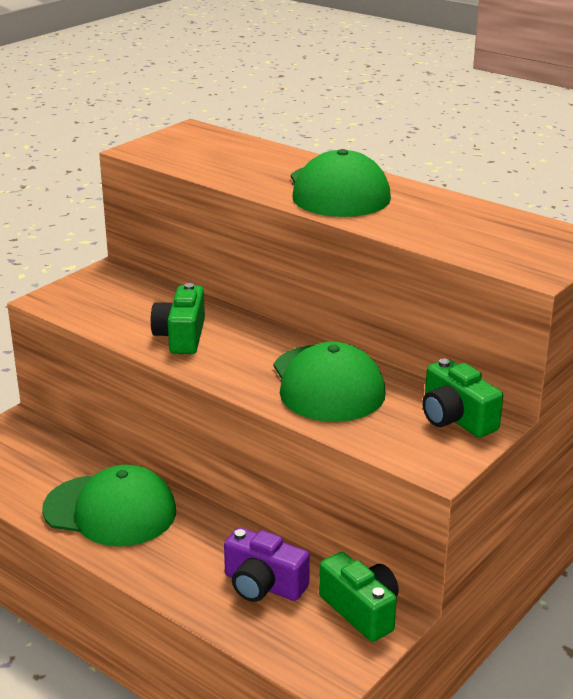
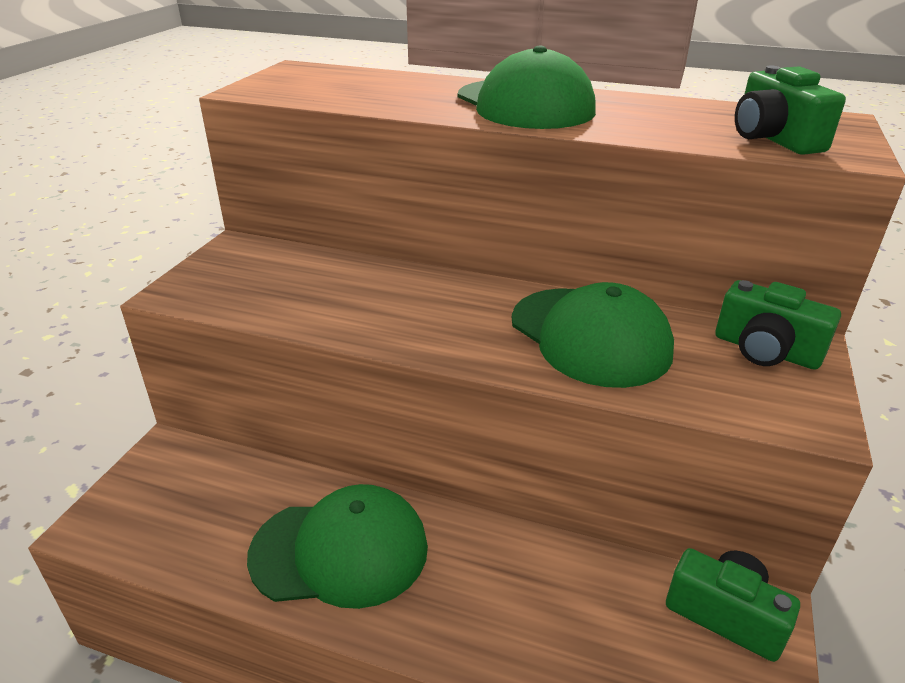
camera: 20 degrees left, 5 degrees up
(181, 336) = (374, 309): green camera -> green camera (773, 139)
(263, 585) = (590, 612): purple camera -> none

